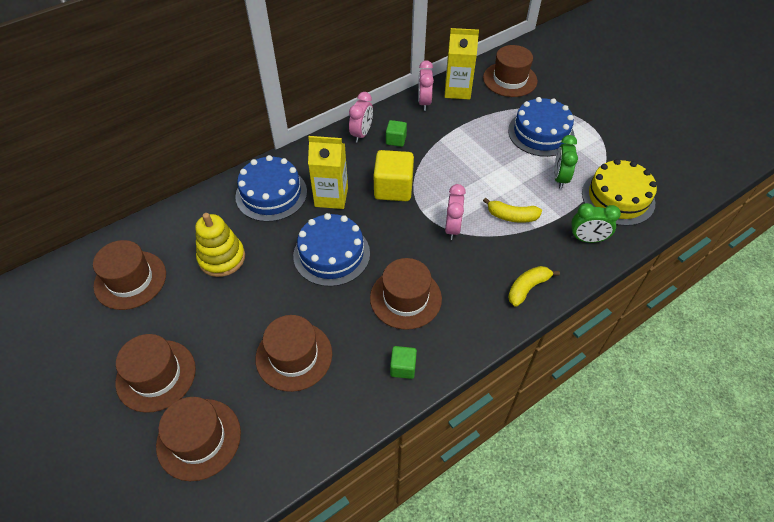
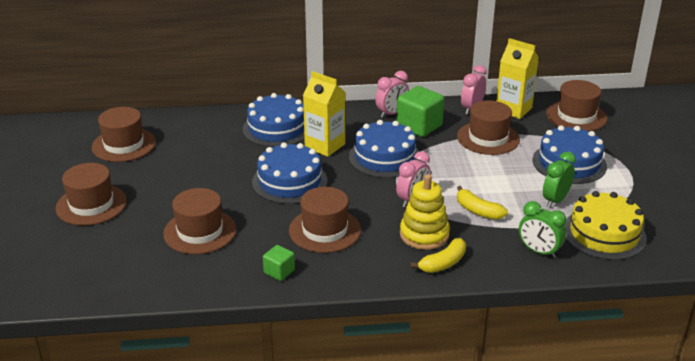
camera: 30 degrees right, 20 degrees down
(199, 439) = (87, 251): brown hat -> brown hat (488, 138)
(222, 258) = (201, 154): yellow stacking toy -> yellow stacking toy (424, 235)
(393, 188) = (384, 157): yellow cube -> blue cake
(396, 140) = (419, 126): green cube -> green cube, size x1.87
(527, 288) = (443, 263): yellow banana -> yellow banana turned 150 degrees clockwise

